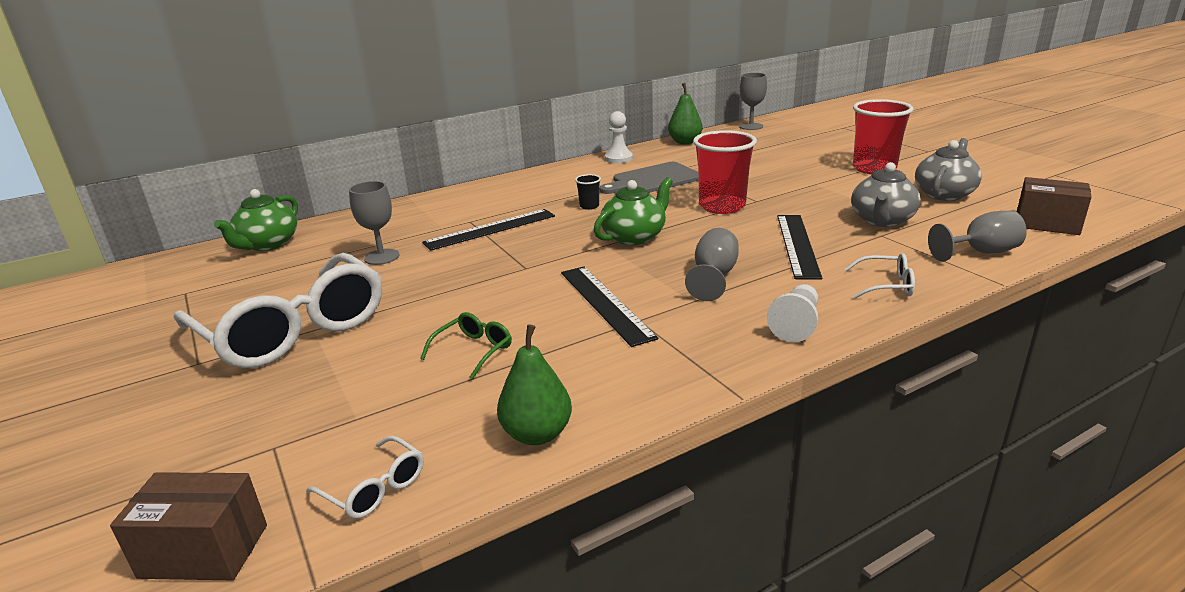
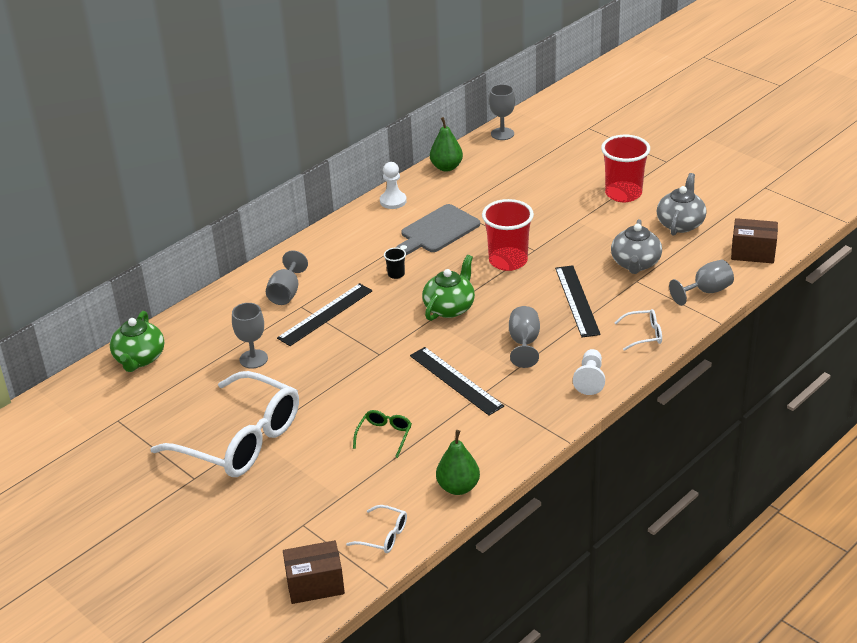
camera: 15 degrees left, 10 degrees up
(463, 210) = (286, 293): none -> grey goblet

